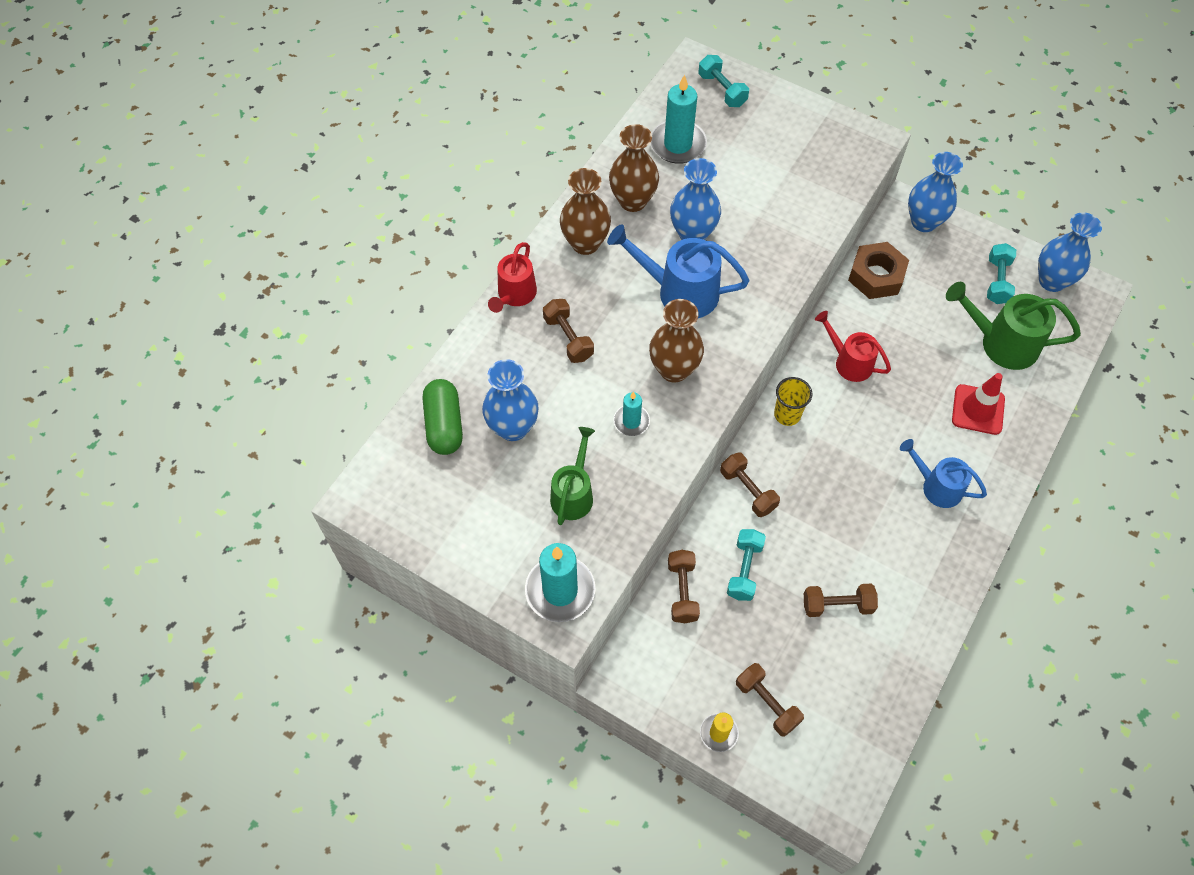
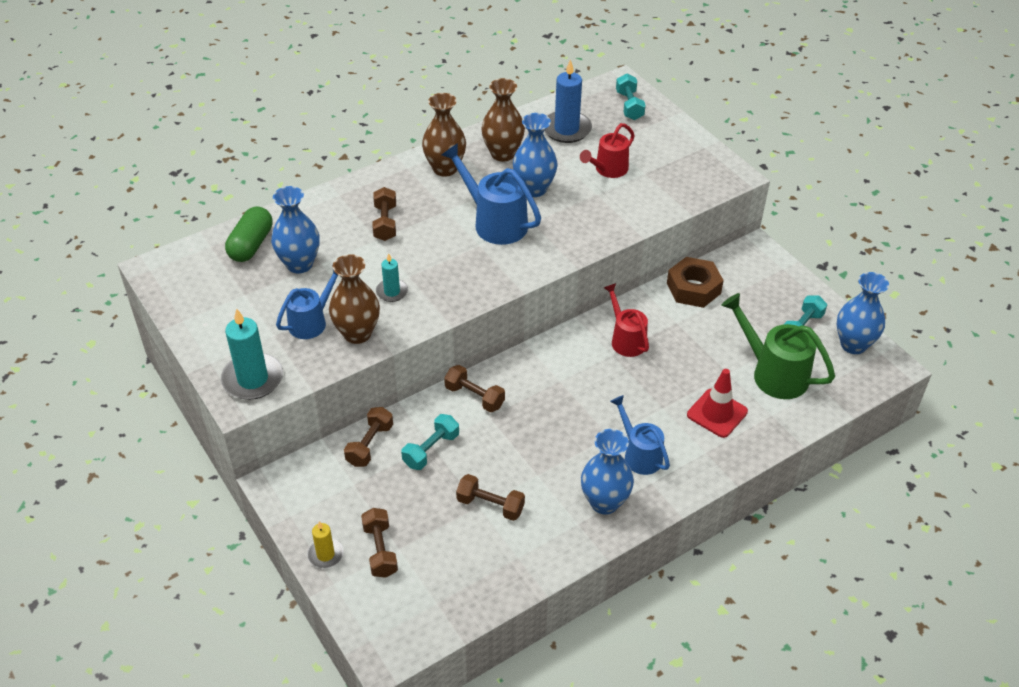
camera: 25 degrees right, 15 degrees down
(514, 296) = (366, 183): red watering can -> red watering can (608, 170)
(573, 493) = (312, 321): green watering can -> blue watering can
(674, 369) = (451, 270): brown vase -> brown vase (357, 333)
(678, 144) = (566, 129): turquoise candle -> blue candle
(748, 490) = (474, 397): brown dumbbell -> brown dumbbell turned 45 degrees counterclockwise
(787, 414) = (546, 357): yellow cup -> none
(924, 222) = (763, 265): blue vase -> blue vase (604, 502)

